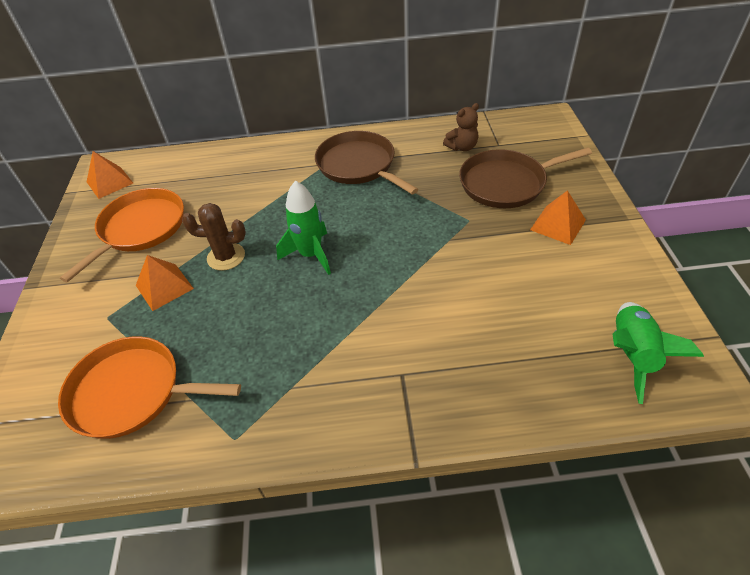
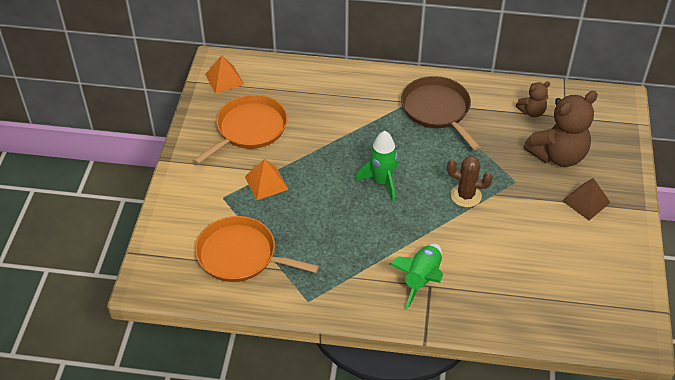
camera: 10 degrees right, 0 degrees up
(226, 257) = (315, 169): brown cactus -> brown cactus (466, 196)
(506, 183) = (558, 155): brown pan -> brown teddy bear
(558, 224) = (586, 201): orange pyramid -> brown pyramid
(631, 354) = (598, 310): green rocket -> green rocket (421, 279)

